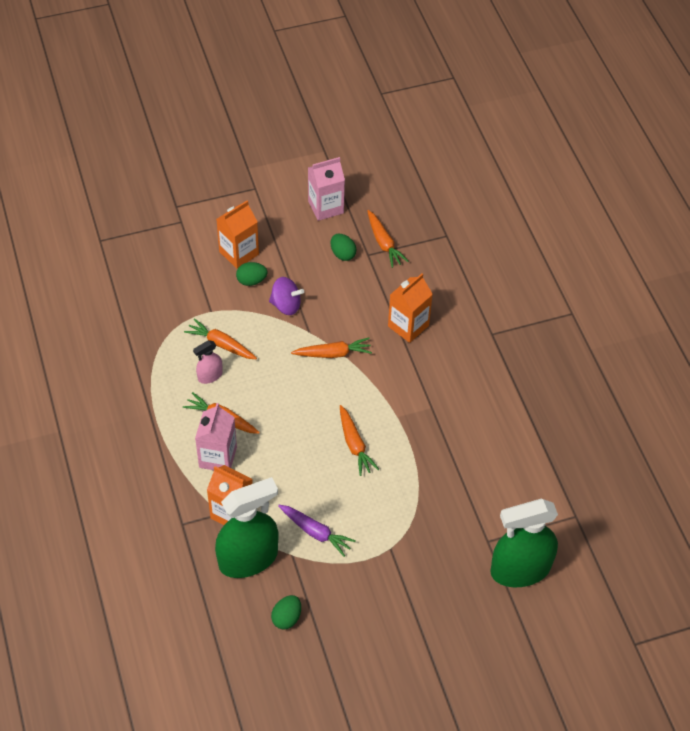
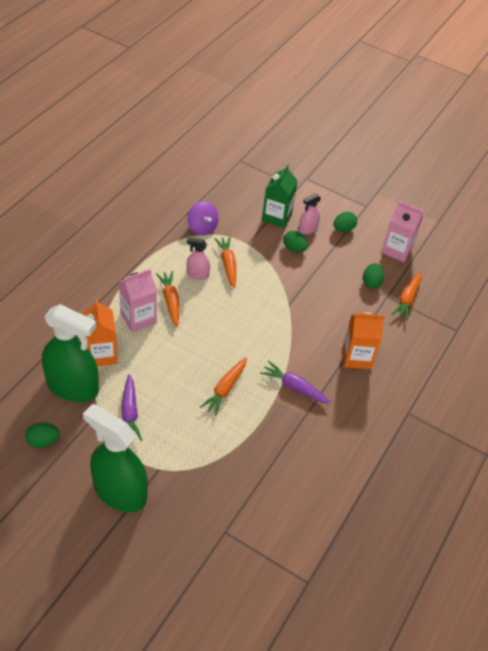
camera: 45 degrees right, 5 degrees down
(201, 265) = (276, 217): none -> green carton
(239, 253) = (307, 229): orange carton -> pink spray bottle
(265, 226) = (343, 229): none -> green egg
(286, 305) = (295, 278): purple spinning top -> purple spinning top (202, 228)
(333, 353) = (286, 328): orange carrot -> none
(397, 393) = (294, 387): none -> purple carrot
(520, 569) = (220, 573): green spray bottle -> green spray bottle (119, 492)

